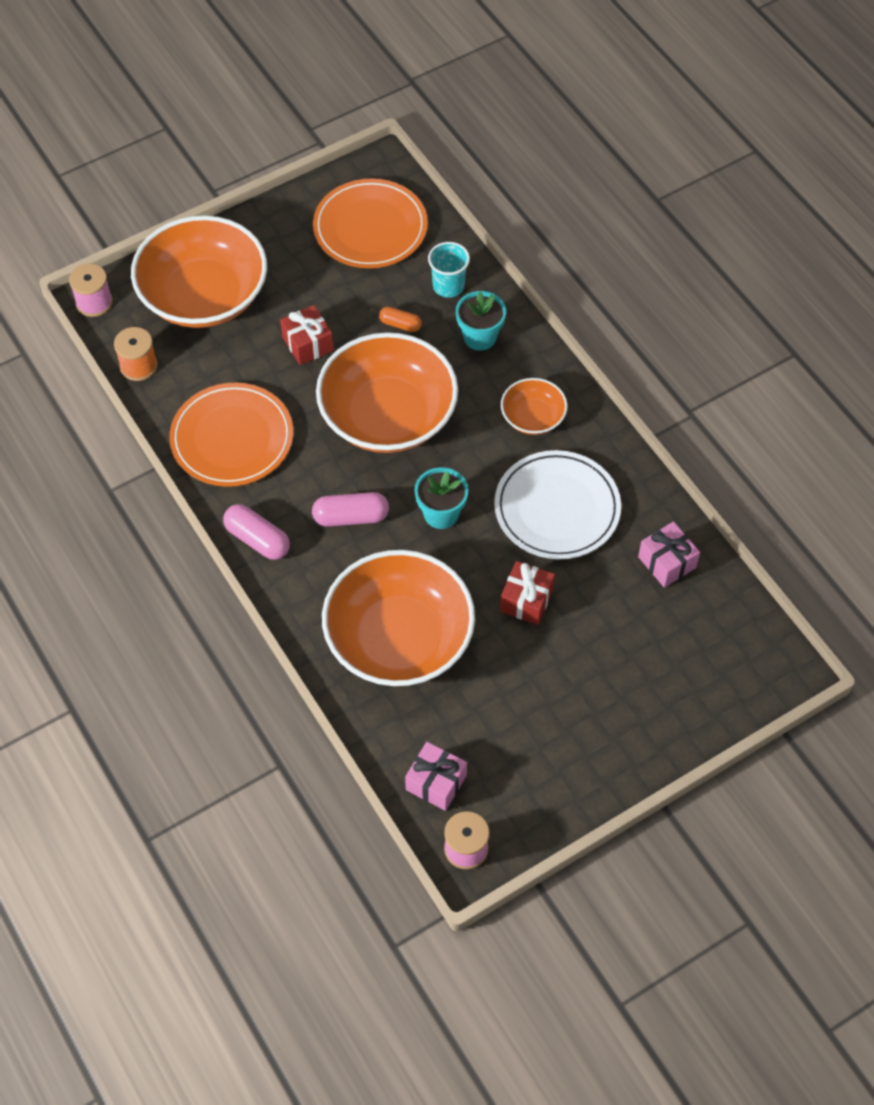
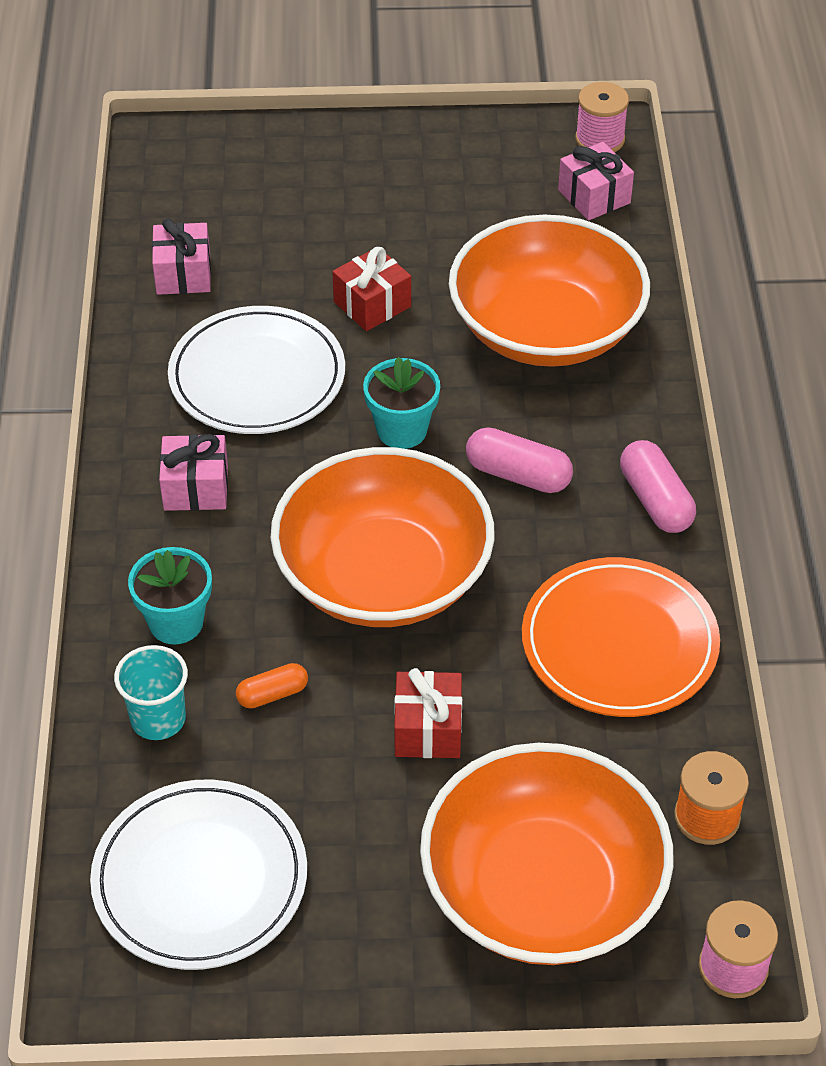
camera: 150 degrees left, 10 degrees down
(370, 228) = (200, 879): orange plate -> white plate
(400, 324) = (272, 694): orange capsule -> orange capsule turned 75 degrees counterclockwise
(533, 417) = (196, 488): orange bowl -> pink gift

